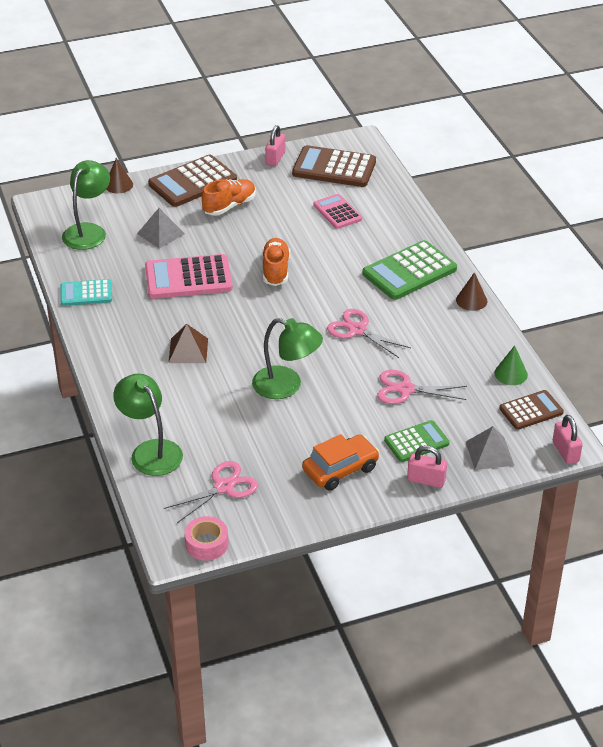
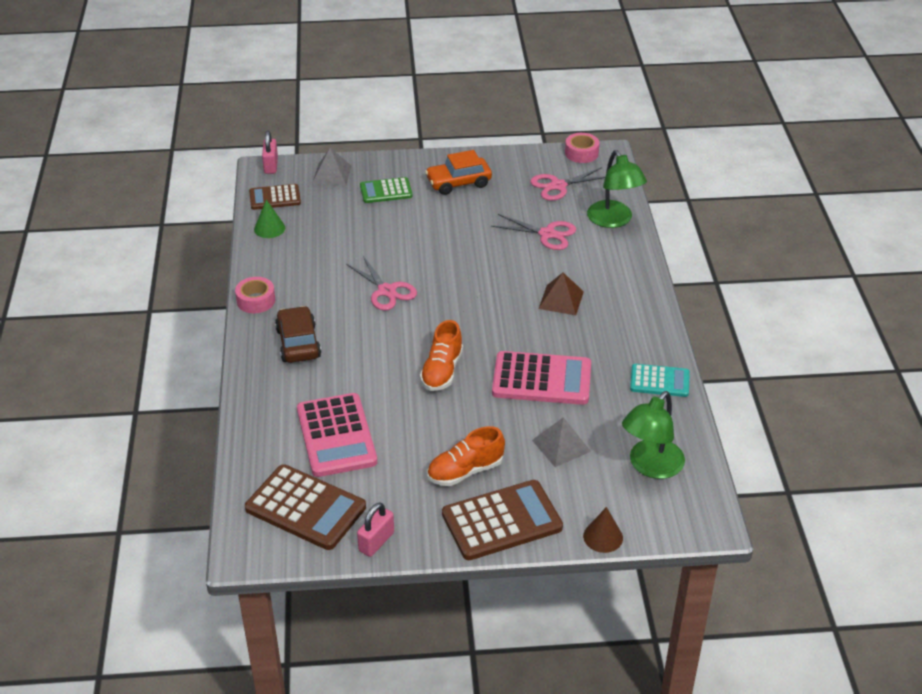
camera: 165 degrees left, 0 degrees up
(286, 386) = (477, 252): green lamp -> none
(337, 212) = (336, 436): pink calculator -> pink calculator, size x1.66
(405, 389) = (371, 231): pink scissors -> pink scissors (547, 234)
(409, 271) = (298, 343): green calculator -> brown car
(426, 480) = (394, 165): pink padlock -> none
(471, 300) = (256, 300): brown cone -> pink tape

